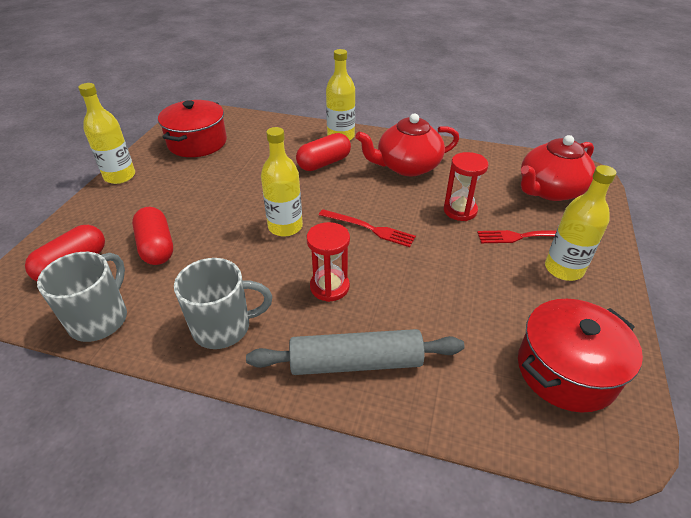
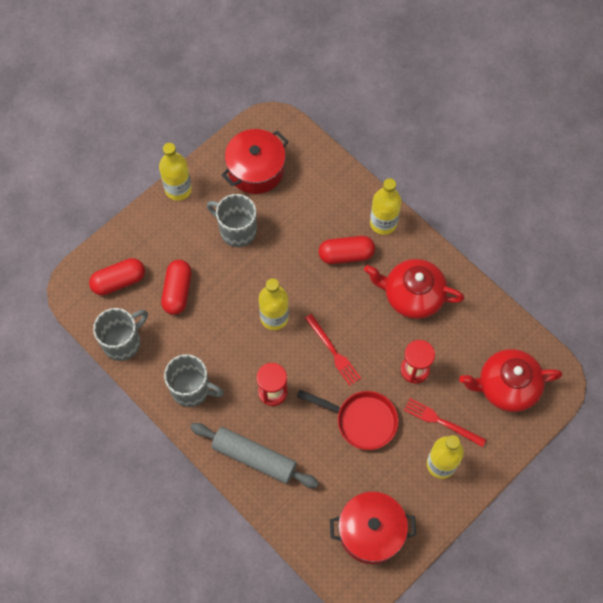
camera: 30 degrees right, 25 degrees up
(201, 182) = (237, 230): none -> grey mug
(448, 269) = (361, 420): none -> red pan

